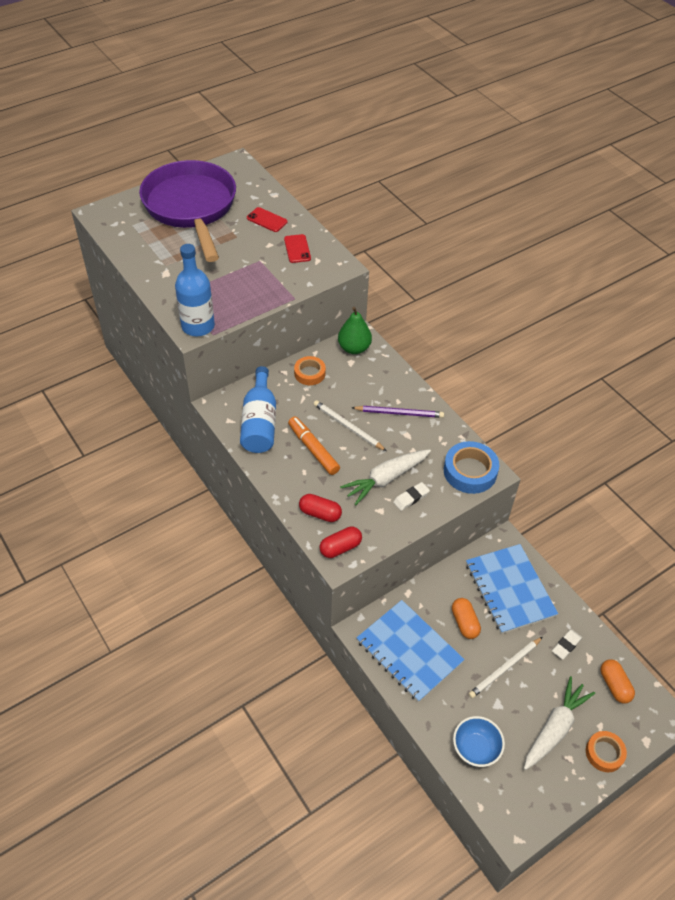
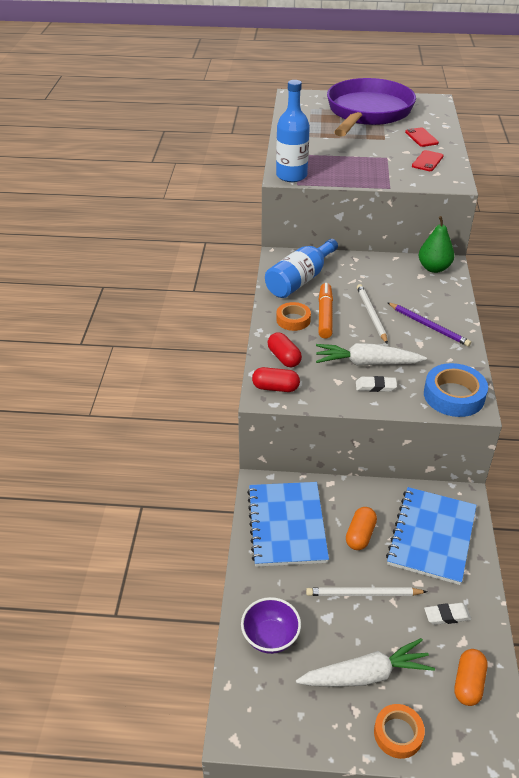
camera: 40 degrees right, 10 degrees down
(309, 373) = (376, 268): orange tape -> orange tape (293, 320)
(475, 749) = (270, 637): blue bowl -> purple bowl

